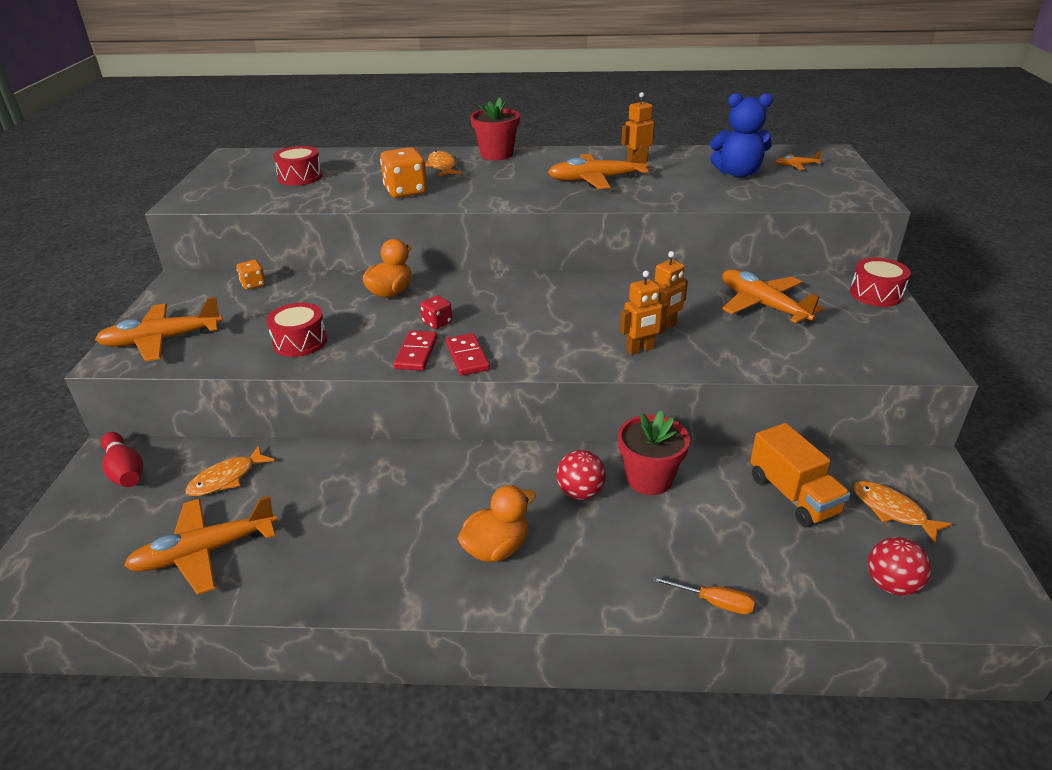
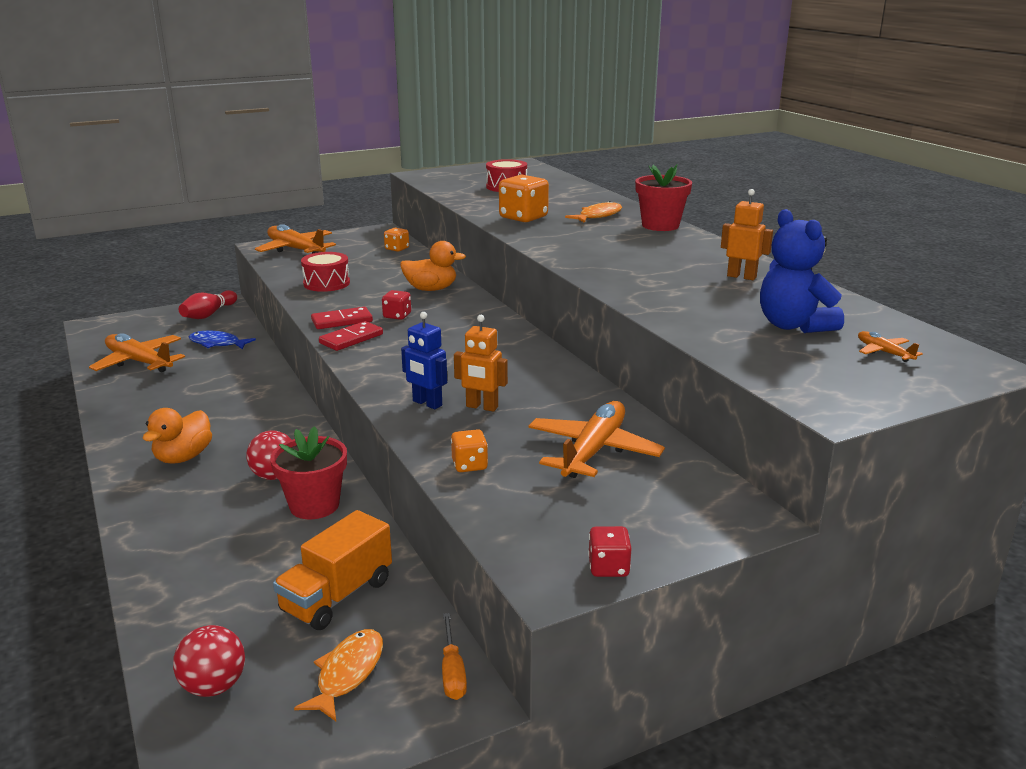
camera: 60 degrees right, 10 degrees down
(226, 478) = (217, 343): orange fish -> blue fish
(496, 548) = (183, 457): orange duck -> orange duck turned 90 degrees clockwise
(596, 180) = (658, 270): orange plane -> none
(640, 349) = (427, 403): orange robot -> blue robot
(713, 602) = (151, 574): orange screwdriver -> orange screwdriver (452, 671)
(758, 356) = (469, 465): none -> orange dice
(876, 294) = (718, 524): red drum -> none
(915, 341) = (608, 567): none -> red dice

